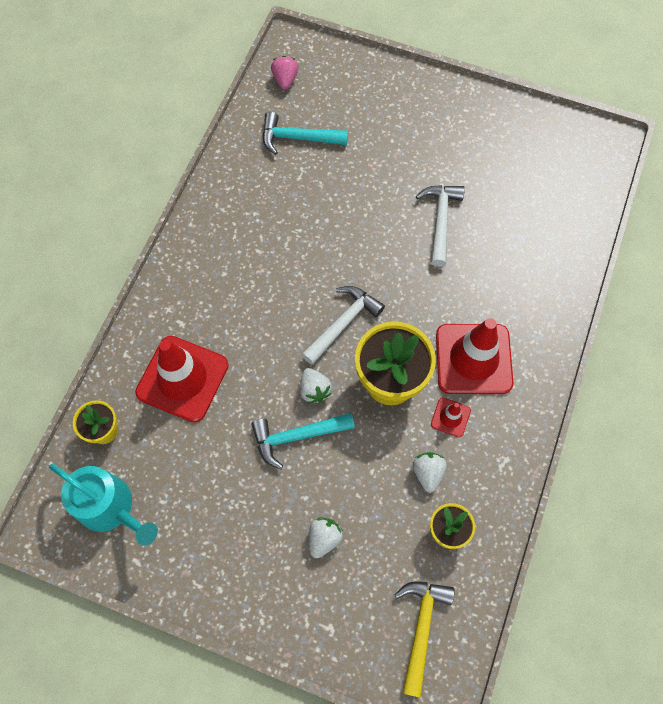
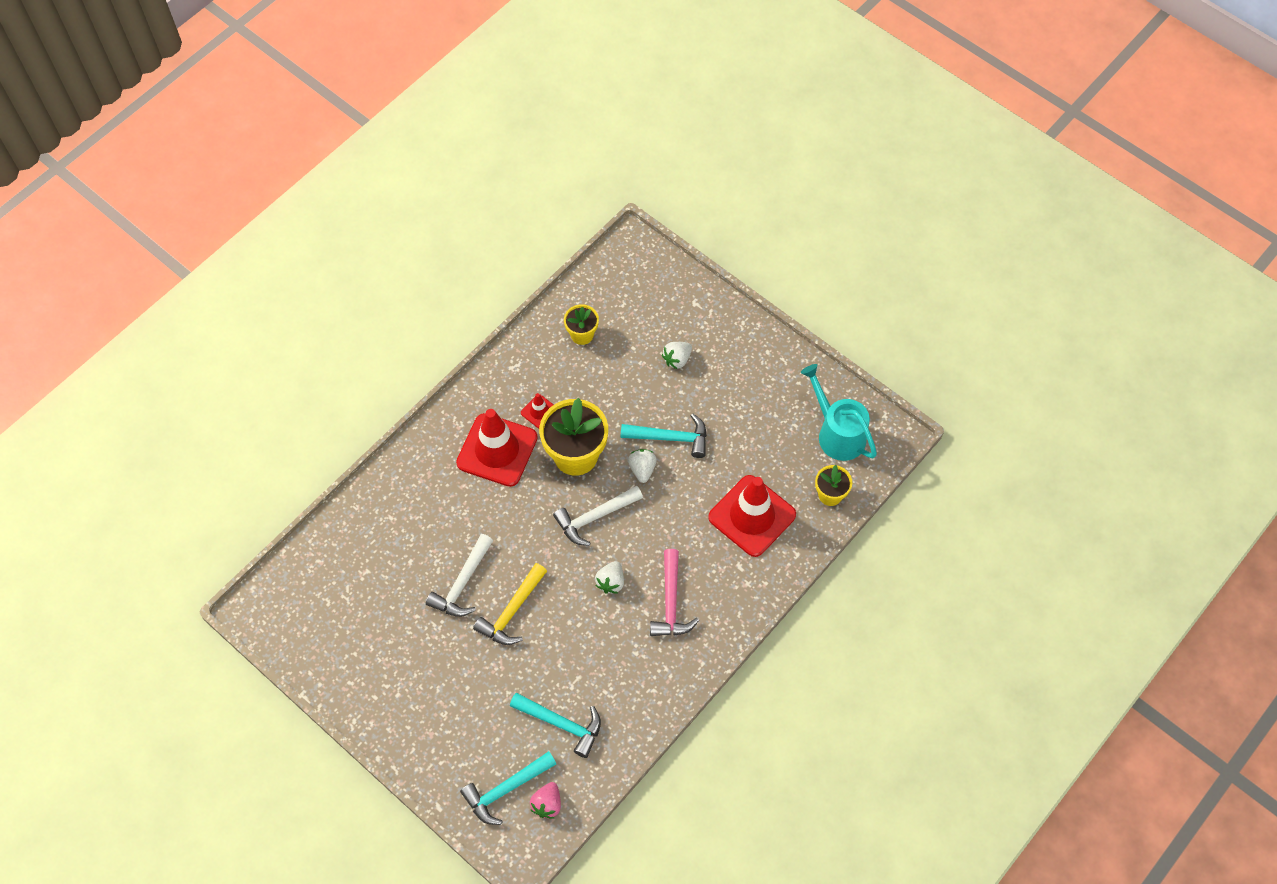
camera: 160 degrees left, 5 degrees down
(238, 267) = (671, 602): none -> pink hammer
(323, 79) = (506, 789): none -> turquoise hammer
(421, 628) = (630, 282): yellow hammer -> yellow hammer (512, 611)
(428, 473) = (577, 378): white strawberry -> white strawberry (611, 582)

